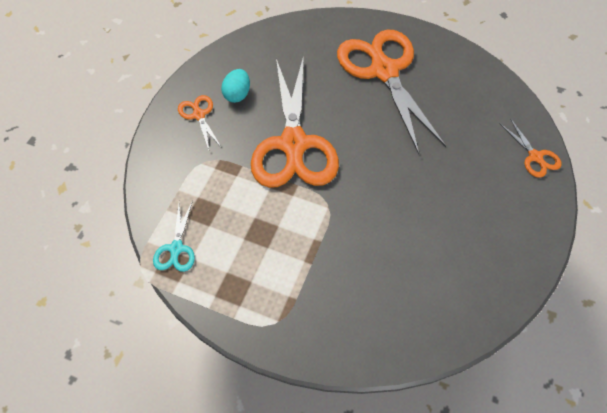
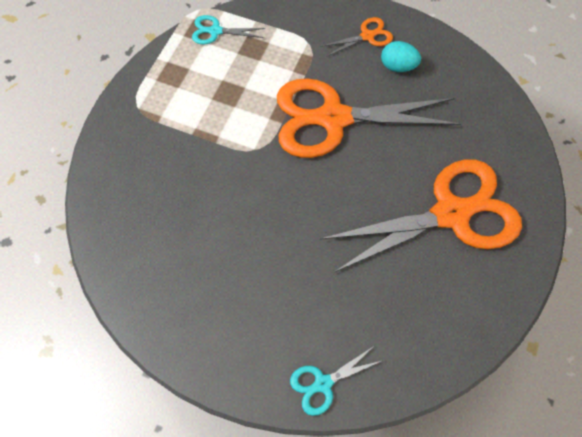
camera: 90 degrees right, 5 degrees up
(535, 157) = (323, 383): orange scissors -> turquoise scissors

